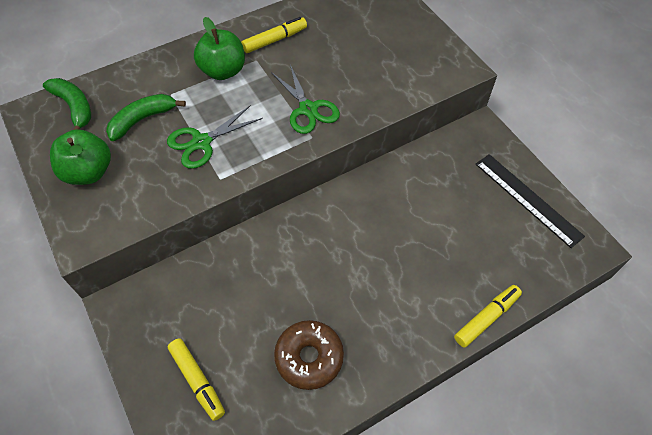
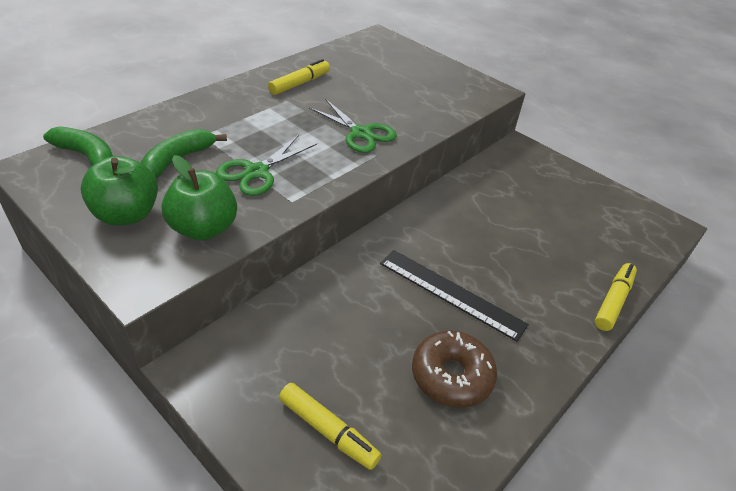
camera: 20 degrees left, 15 degrees down
(223, 71) = (255, 111): green apple -> green apple (204, 228)
(528, 199) = (592, 196): black ruler -> black ruler (451, 293)

